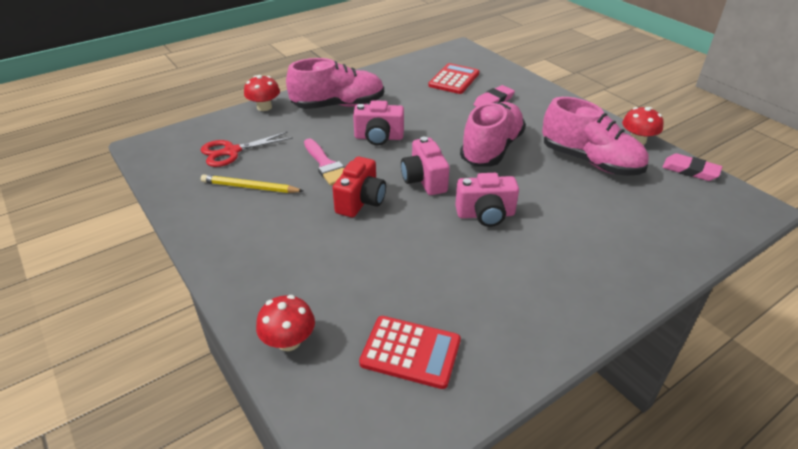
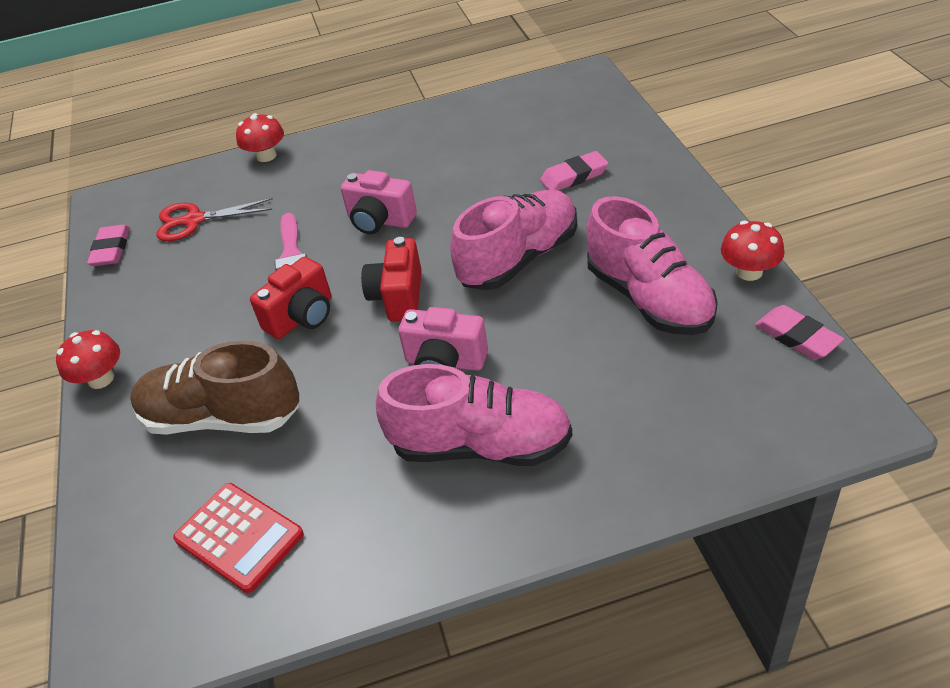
camera: 25 degrees right, 5 degrees up
(171, 177) = (111, 249): none -> pink eraser
(250, 187) = (187, 276): yellow pencil -> none
(289, 341) = (120, 492): red mushroom -> red mushroom (101, 379)
(338, 105) = (358, 162): pink shoe -> pink shoe (480, 445)
(341, 274) = (222, 417): none -> brown shoe
(424, 180) = (398, 297): pink camera -> red camera
(454, 79) = (540, 132): red calculator -> none

